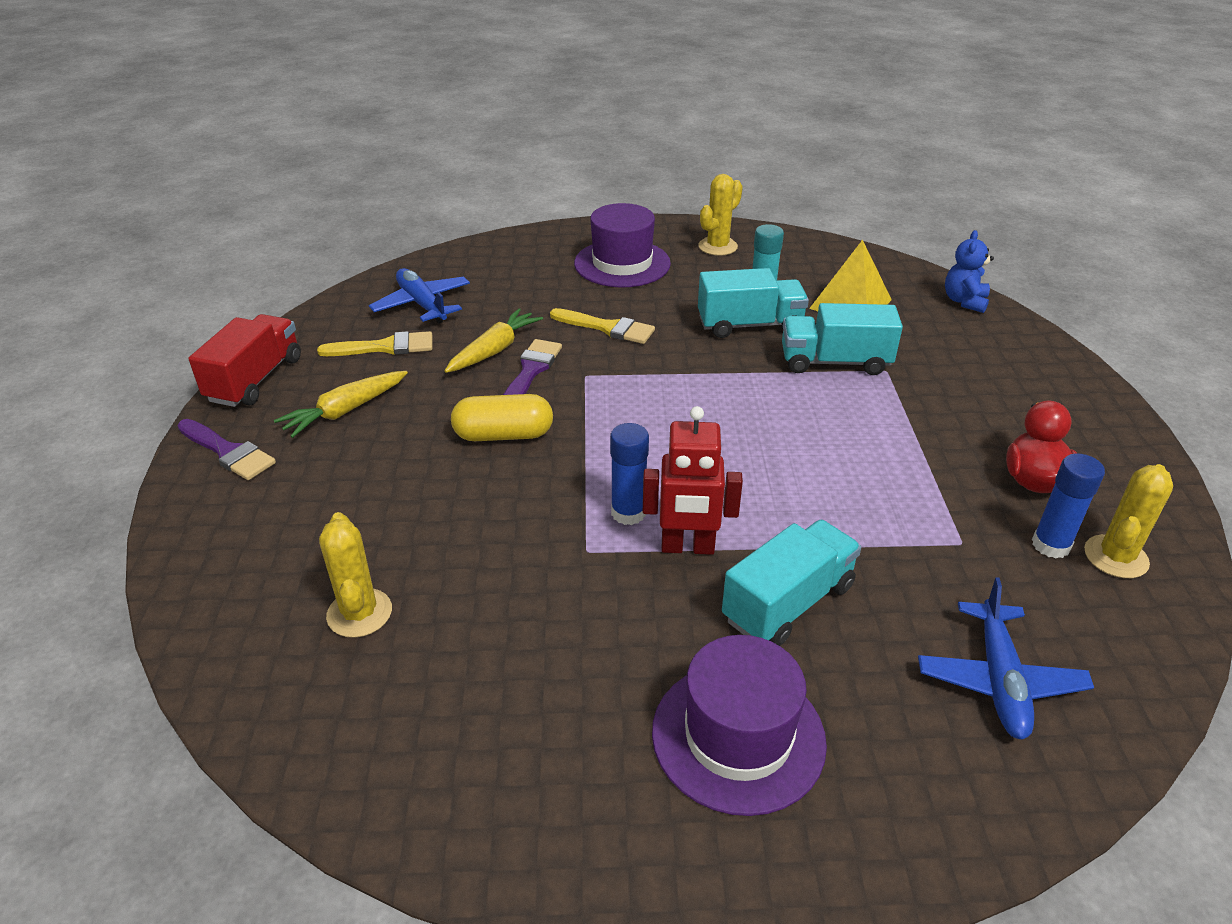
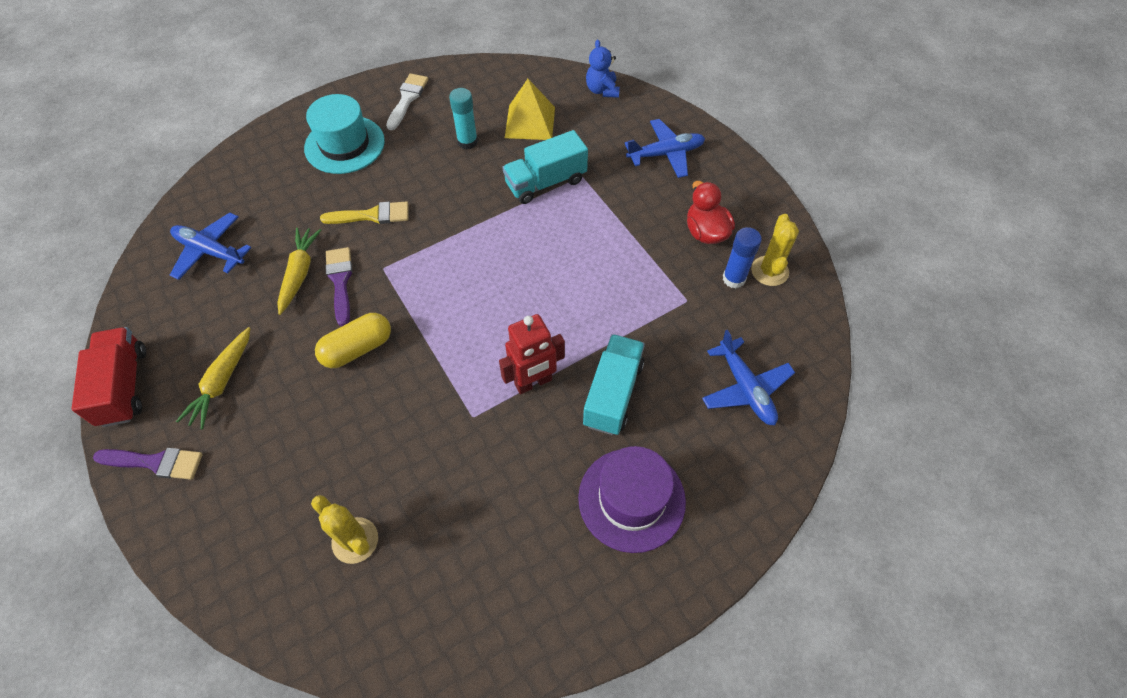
camera: 30 degrees left, 20 degrees up
(385, 347) = (210, 307): yellow brush -> none
(622, 263) = (344, 145): purple hat -> turquoise hat
(628, 513) = (482, 373): blue glue stick -> none
(717, 246) = (407, 99): yellow cactus -> white brush
(749, 325) = (472, 171): turquoise truck -> none
(1019, 384) = (665, 154): none -> blue plane

